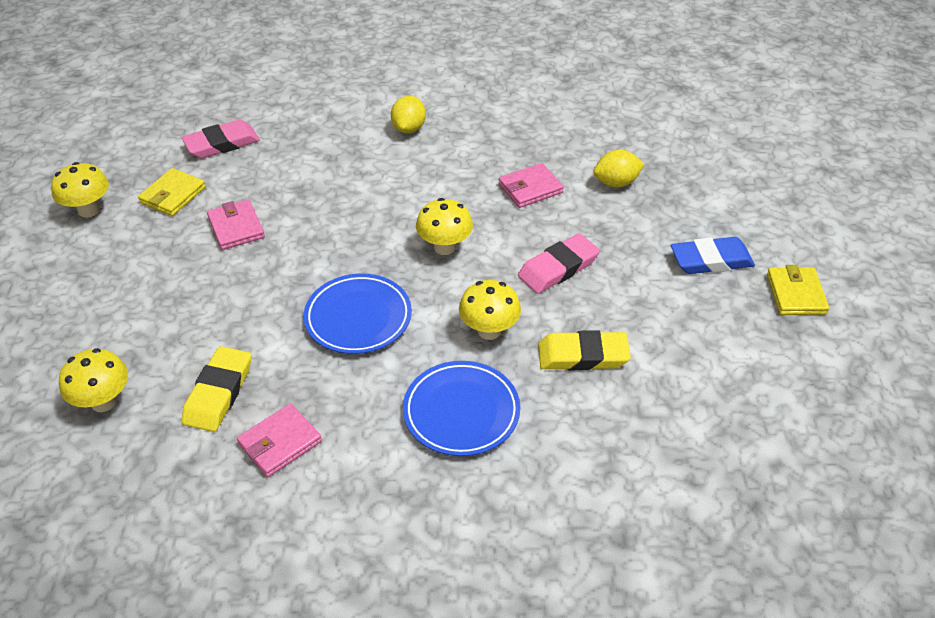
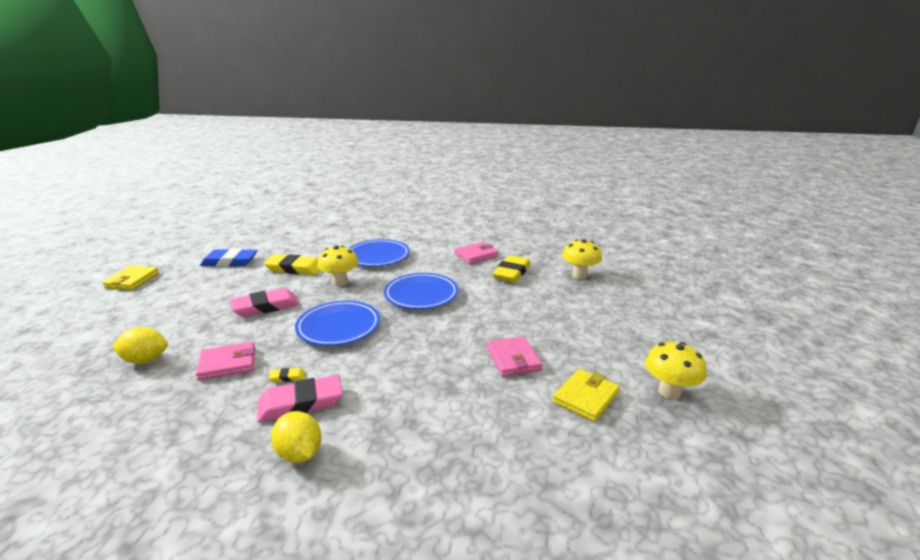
camera: 170 degrees left, 20 degrees down
(222, 144) = (546, 461): pink eraser -> pink eraser (301, 403)
(409, 128) = (299, 453): yellow lemon -> yellow lemon turned 60 degrees counterclockwise
(444, 247) = (338, 327): yellow mushroom -> blue plate
(461, 182) = (287, 377): none -> yellow eraser
(711, 260) = (155, 301): blue eraser -> blue eraser (230, 262)

